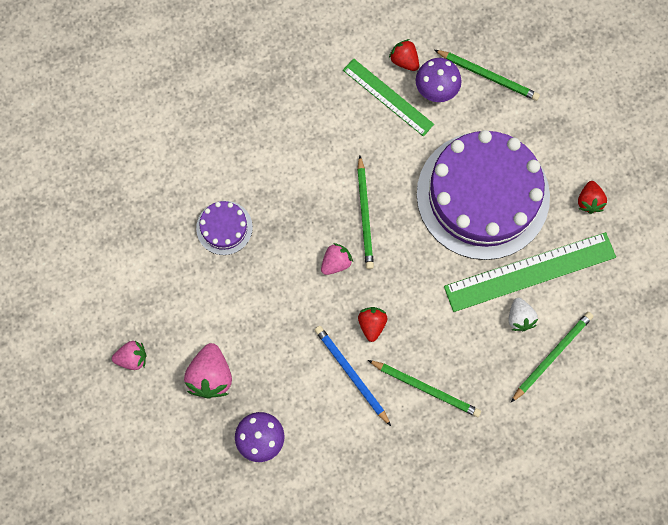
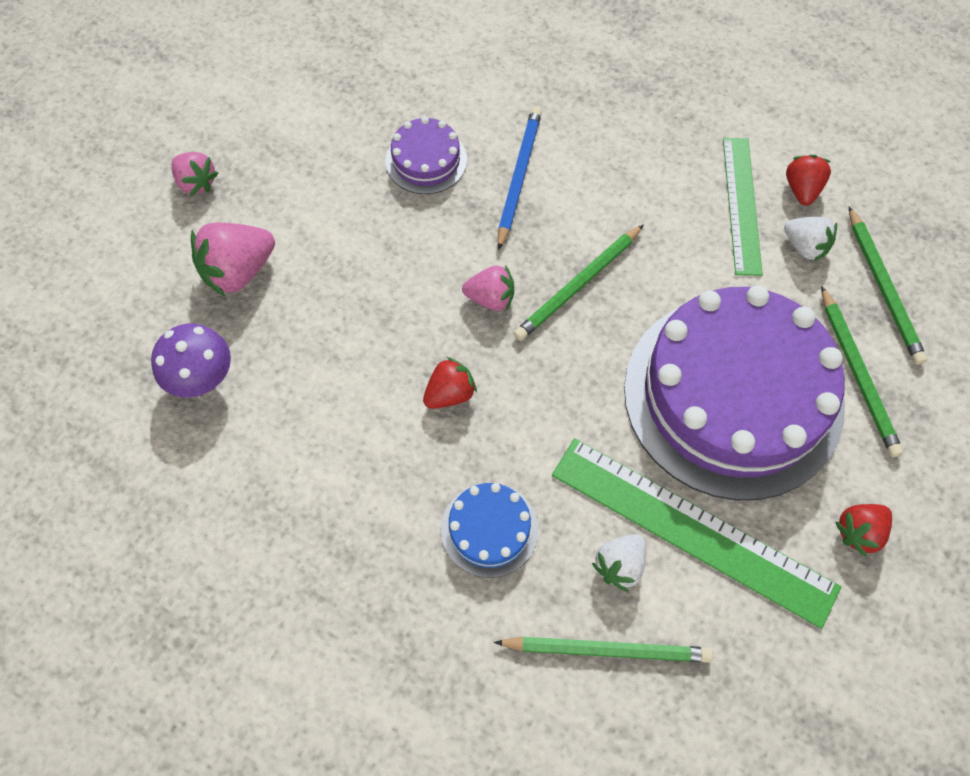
camera: 50 degrees right, 10 degrees down
(351, 374) = (366, 417): blue pencil -> blue pencil (518, 177)
(426, 388) = (422, 519): green pencil -> green pencil (858, 374)
(436, 90) = (805, 246): purple mushroom -> white strawberry
(456, 361) = (489, 529): none -> blue cake

